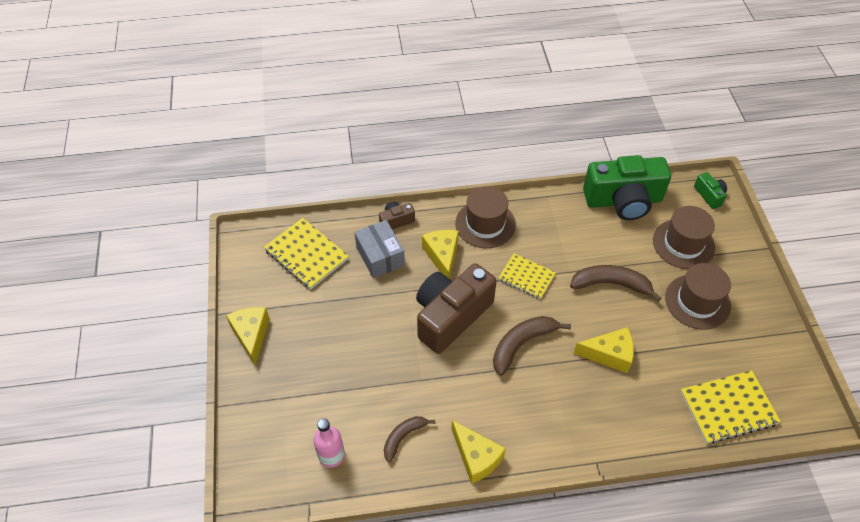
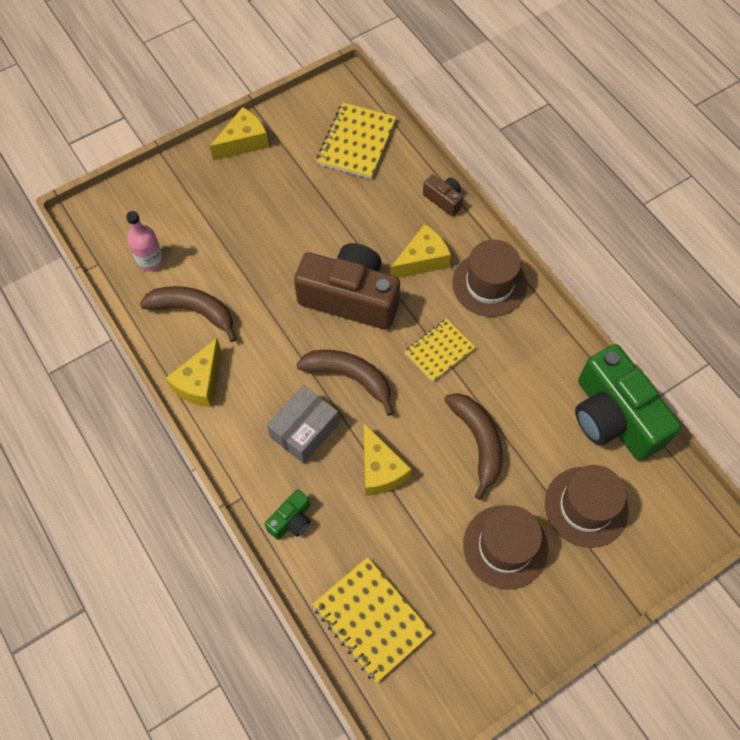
camera: 65 degrees right, 10 degrees up
(380, 256) = (390, 205): grey box -> grey box (304, 430)
(403, 437) = (193, 311): brown banana -> brown banana, size x1.57
(526, 277) = (439, 351): yellow notebook -> yellow notebook turned 45 degrees clockwise
(709, 195) = (687, 518): green camera -> green camera (291, 520)

